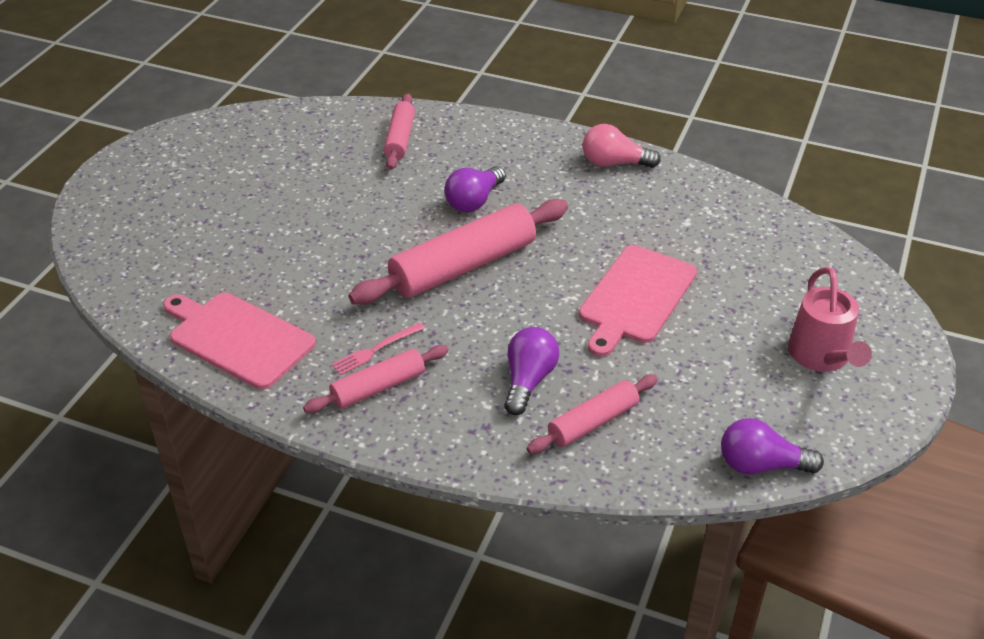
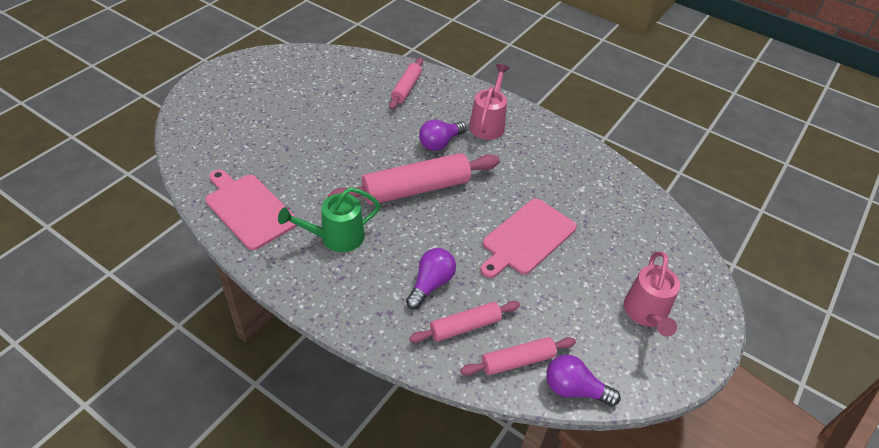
camera: 10 degrees right, 5 degrees up
(376, 349) = (336, 237): pink fork -> green watering can
(378, 387) = (327, 266): pink rolling pin -> pink rolling pin (517, 361)
(531, 164) = (488, 124): none -> pink watering can
(614, 163) = (545, 134): pink light bulb -> none

